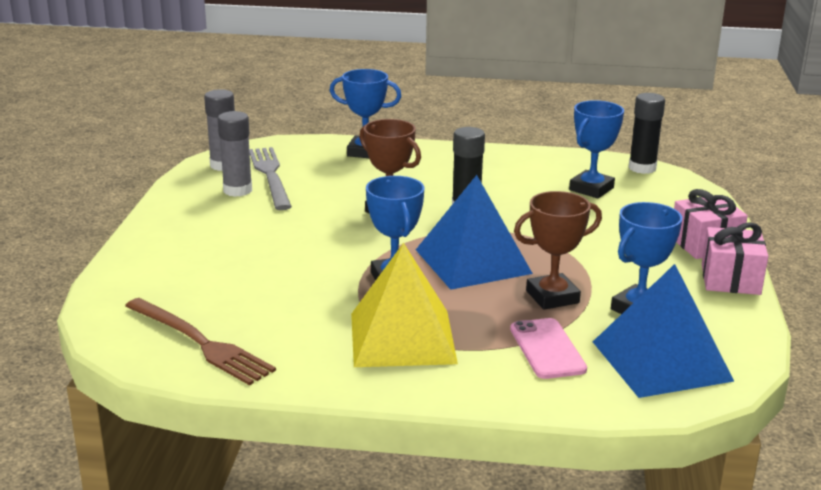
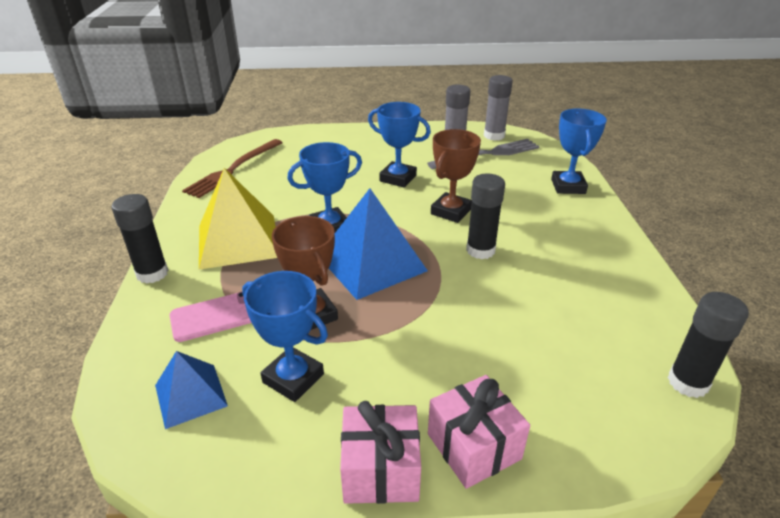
camera: 80 degrees right, 10 degrees up
(458, 396) = (152, 273): none -> black glue stick
(591, 189) = (583, 335): blue trophy -> blue trophy (398, 178)
(661, 360) = (191, 395): blue pyramid -> blue pyramid, size x0.57

